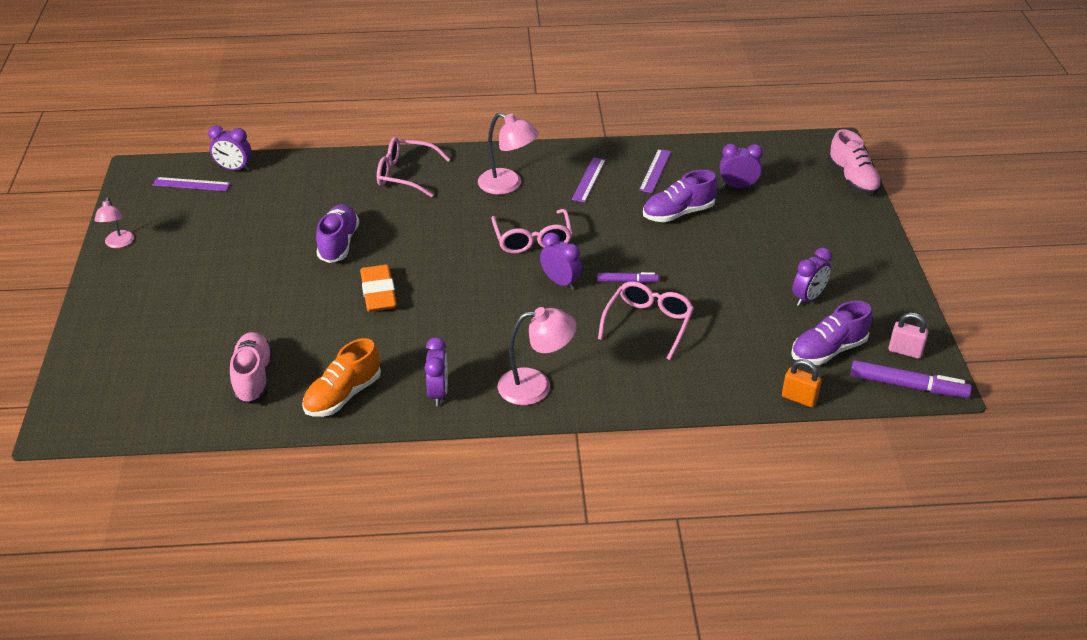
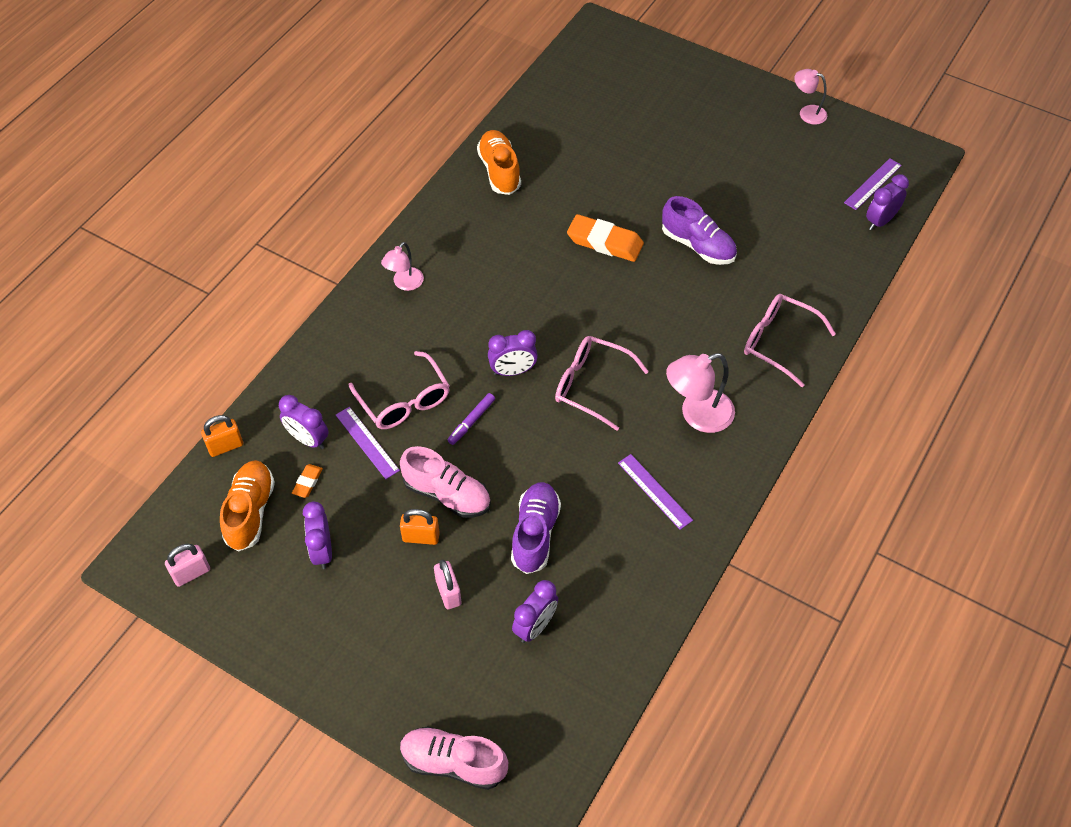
camera: 125 degrees right, 15 degrees up
(253, 378) = (564, 132): pink shoe -> pink shoe (447, 494)
(405, 174) = (778, 342): pink glasses -> pink glasses turned 105 degrees counterclockwise
(438, 393) = (452, 223): purple clock -> purple clock (308, 439)
(536, 386) = (404, 284): pink lamp -> pink lamp, size x0.62
(655, 171) = (625, 564): purple ruler -> purple ruler (367, 442)
(741, 259) = (421, 537): none -> orange padlock
(762, 229) = (448, 592): none -> pink padlock
(771, 335) = (307, 482): none -> orange eraser
(828, 350) = (250, 512): purple shoe -> orange shoe
(908, 385) = (158, 539): purple marker -> none

